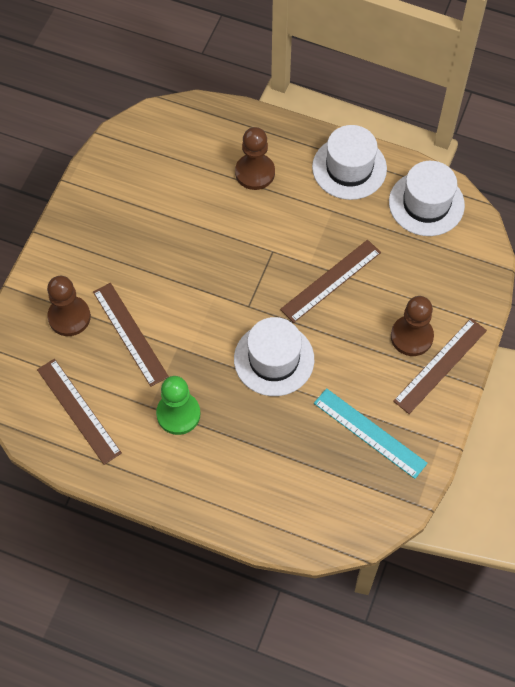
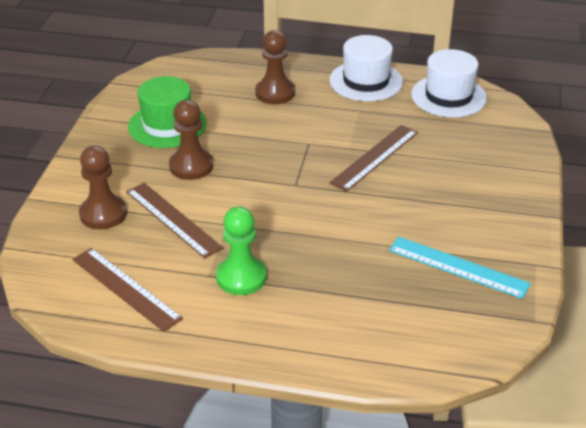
camera: 10 degrees left, 25 degrees down
(142, 205) = (167, 125): none -> green hat
(274, 359) = (334, 221): white hat -> none
(411, 336) = (472, 188): brown pawn -> brown pawn (191, 166)
(440, 365) = (510, 206): brown ruler -> none

